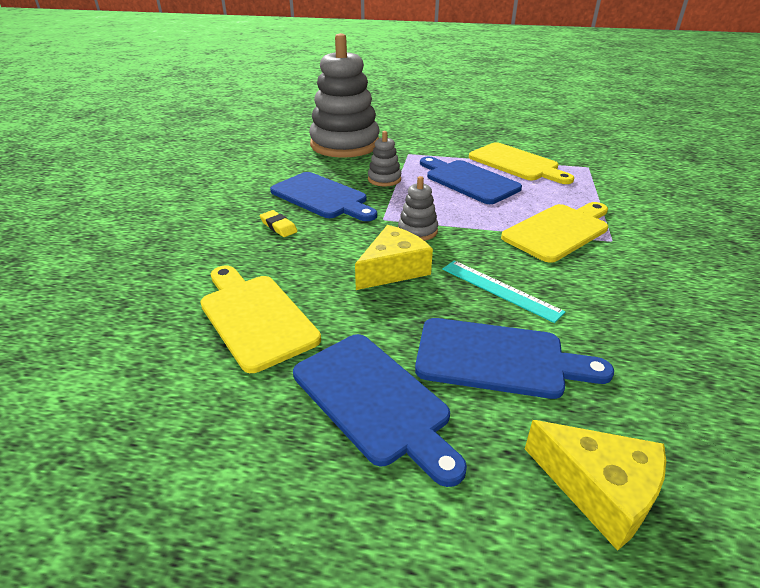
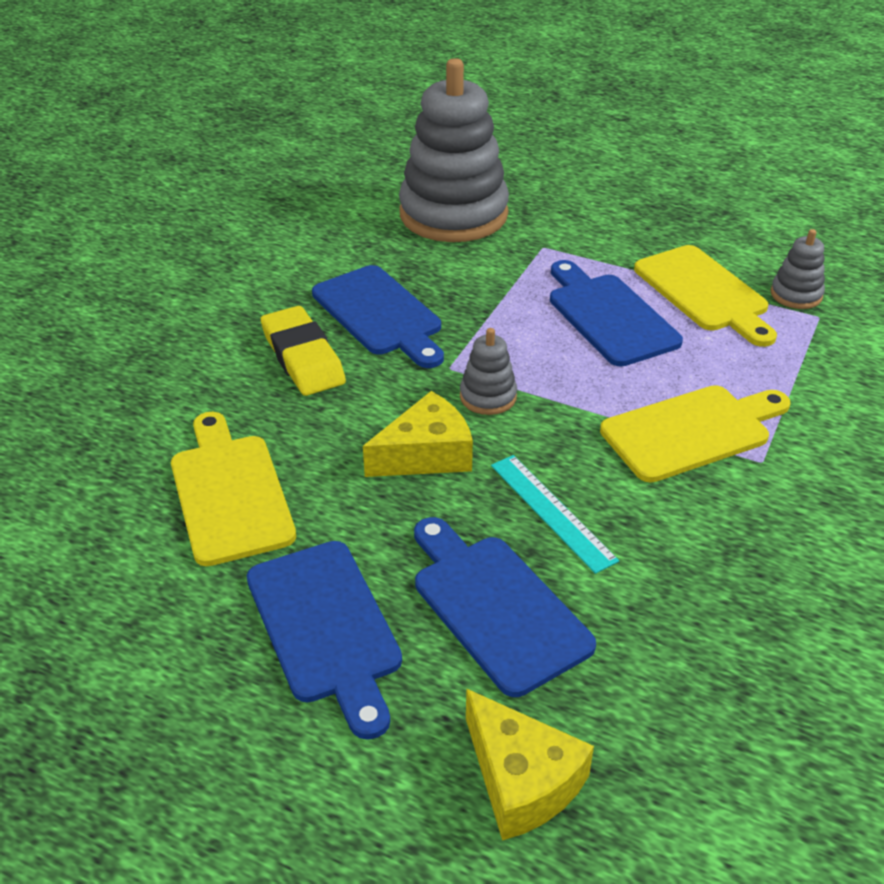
camera: 15 degrees right, 5 degrees up
(278, 226) = (303, 357): yellow eraser -> yellow eraser, size x1.94
(384, 179) = (483, 294): grey stacking toy -> grey stacking toy (796, 295)
(498, 358) = (495, 607): blue cutting board -> blue cutting board turned 150 degrees counterclockwise

